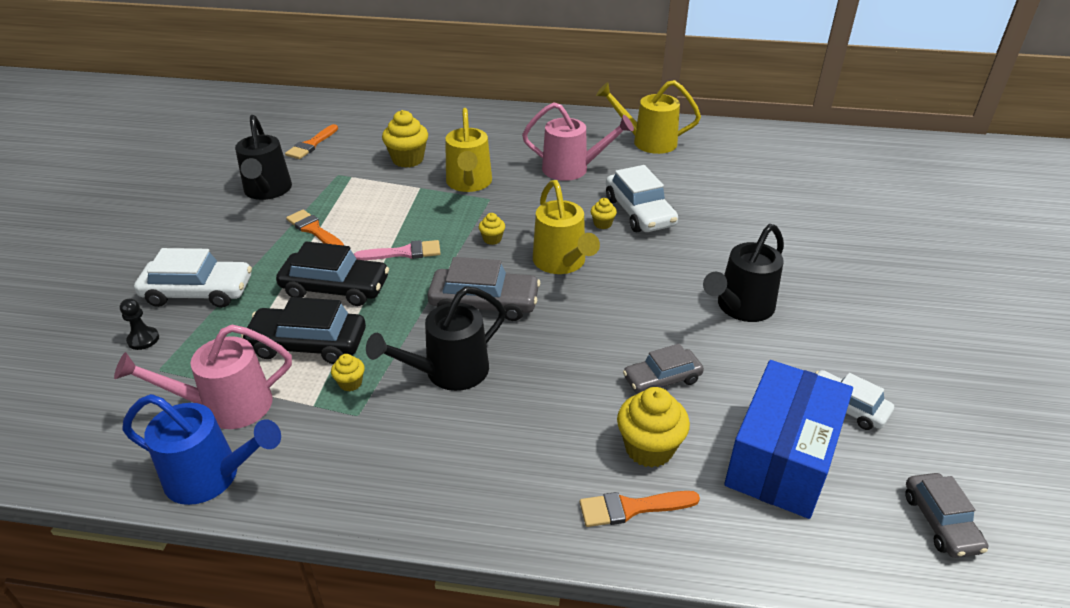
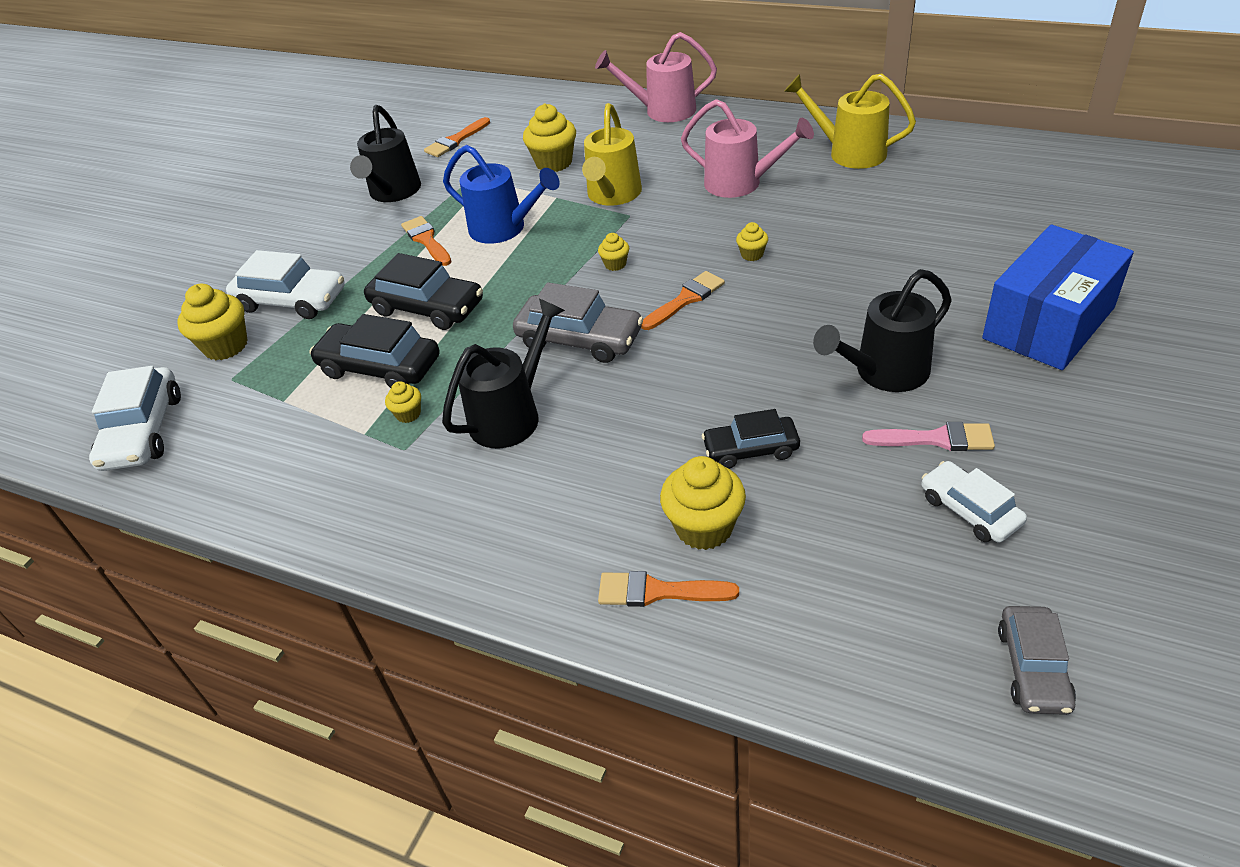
camera: 20 degrees right, 5 degrees up
(143, 339) = (226, 346): black pawn -> yellow cupcake
(212, 477) = (246, 495): blue watering can -> blue watering can (505, 229)
(226, 407) = (280, 425): pink watering can -> pink watering can (662, 111)
(404, 253) = (512, 273): pink brush -> pink brush (936, 439)
(448, 373) = (512, 414): black watering can -> black watering can turned 150 degrees clockwise
(562, 263) = (685, 299): yellow watering can -> orange brush
(639, 212) = (803, 243): white car -> white car (143, 431)
(662, 379) = (751, 449): grey car -> black car
(781, 459) = (859, 562): blue box -> blue box (1048, 323)

